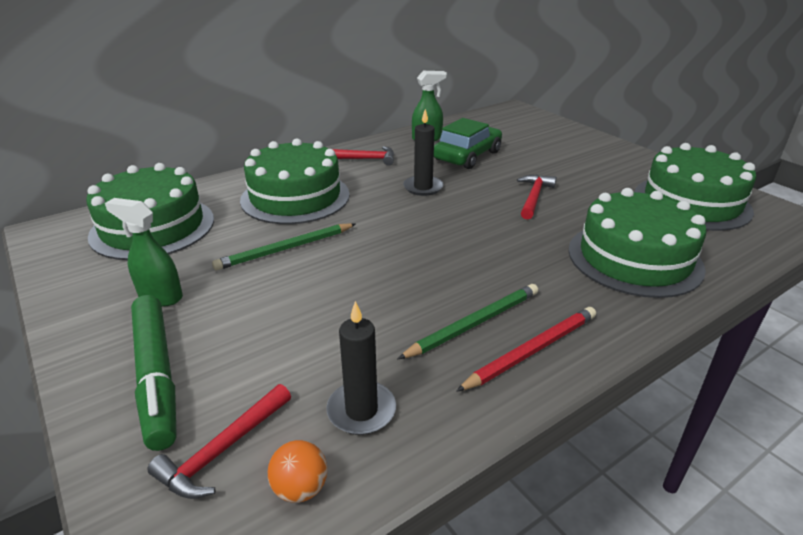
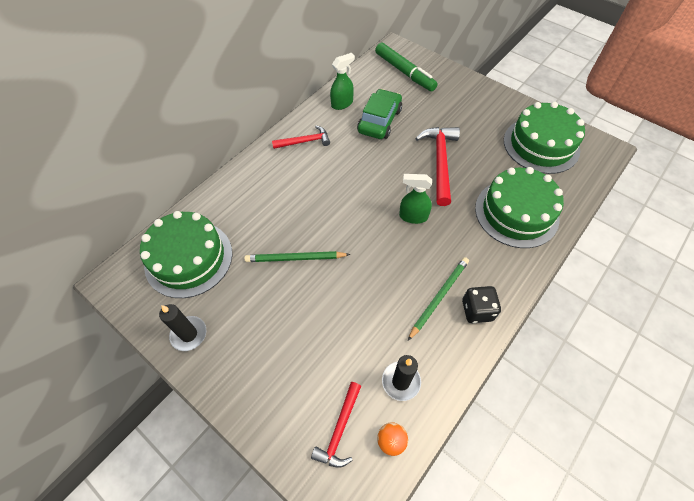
camera: 15 degrees left, 25 degrees up
(156, 376) = (273, 390): green marker -> green marker (404, 72)
(160, 296) = (236, 325): green spray bottle -> green spray bottle (413, 216)
(286, 249) = (295, 258): green pencil -> green pencil turned 45 degrees clockwise
(295, 197) = (275, 200): green cake -> none
(423, 187) = (361, 167): black candle -> black candle (189, 334)
(532, 350) = (477, 310): red pencil -> black dice
(534, 197) = (440, 162): red hammer -> red hammer, size x1.63

